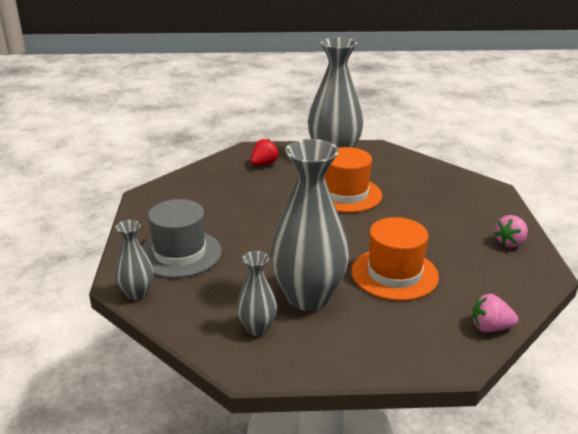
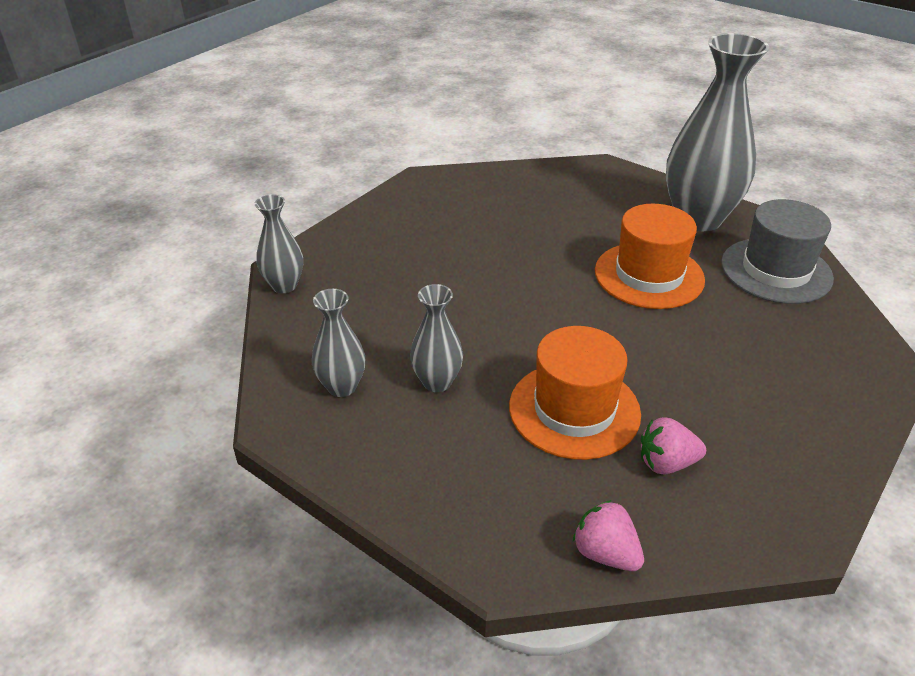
camera: 40 degrees right, 10 degrees up
(180, 253) = (373, 261): grey hat -> grey hat (776, 270)
(264, 164) = (596, 193): red strawberry -> none
(308, 297) = (437, 382): grey vase -> grey vase, size x0.49
(510, 242) = (802, 456): pink strawberry -> pink strawberry (666, 463)

